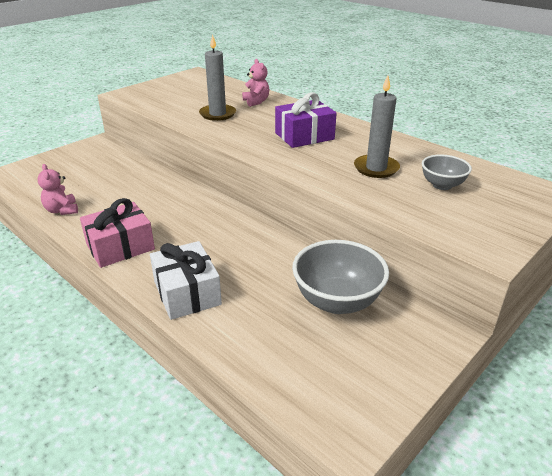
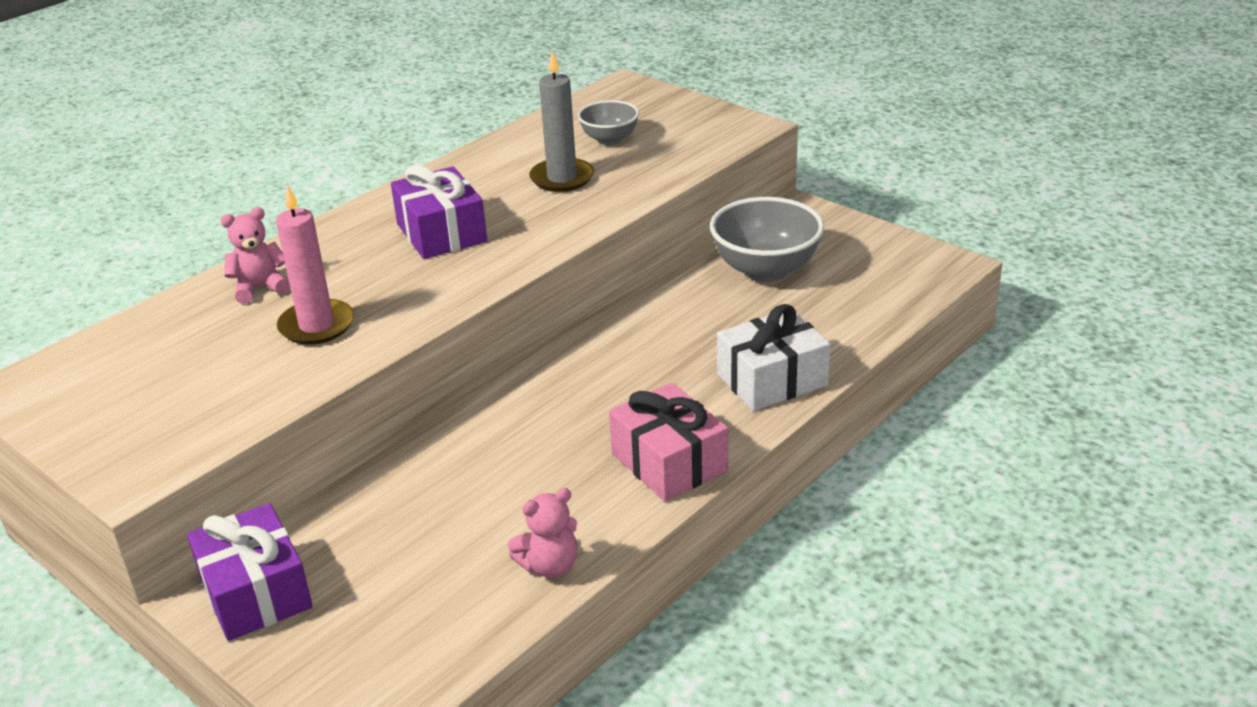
camera: 90 degrees left, 0 degrees up
(95, 149) = (256, 592): none -> purple gift
(217, 114) = (317, 326): grey candle -> pink candle

